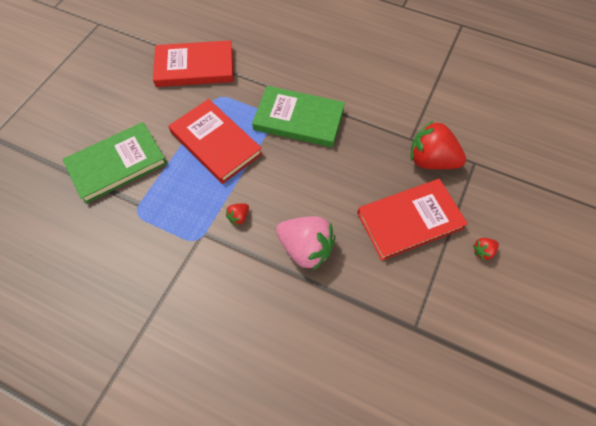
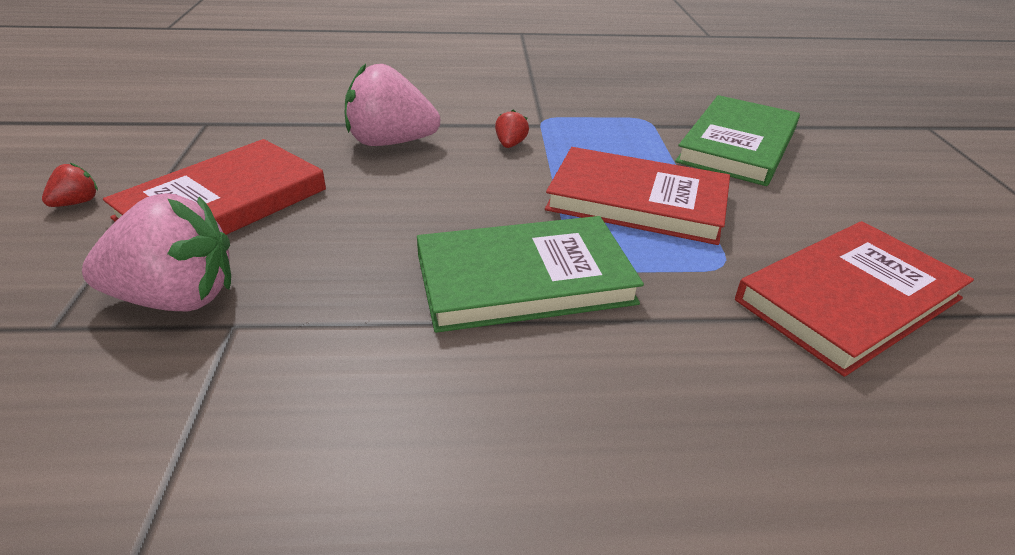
camera: 150 degrees right, 25 degrees down
(431, 160) = (177, 298): red strawberry -> pink strawberry

